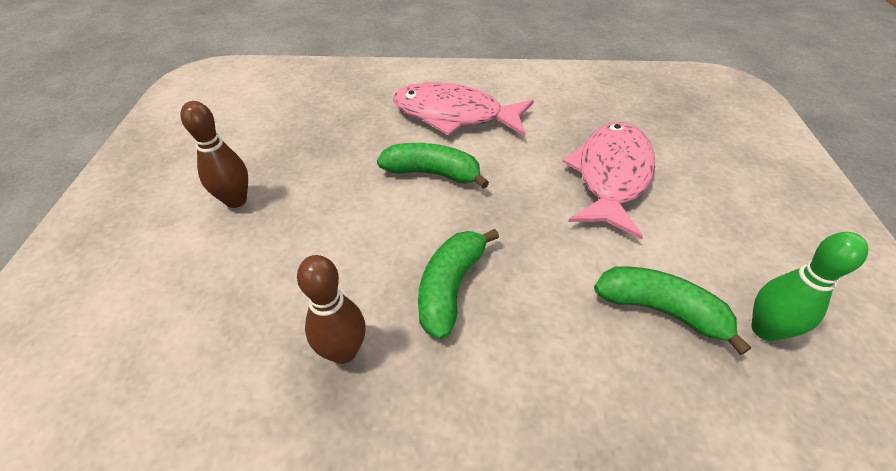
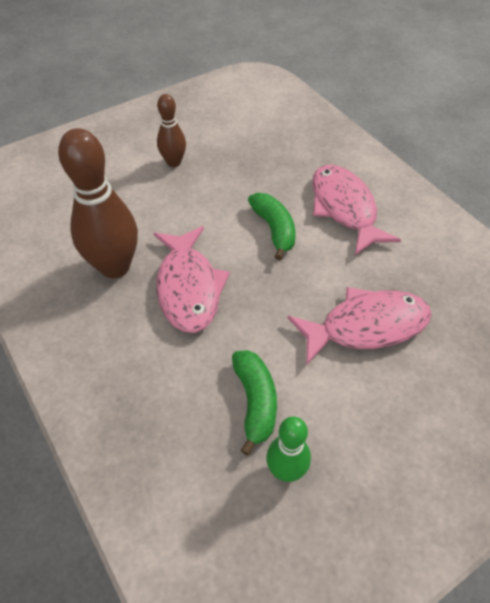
camera: 55 degrees right, 5 degrees up
(343, 351) = (115, 267): brown bowling pin -> brown bowling pin, size x1.82
(450, 287) = (188, 287): green banana -> pink fish

